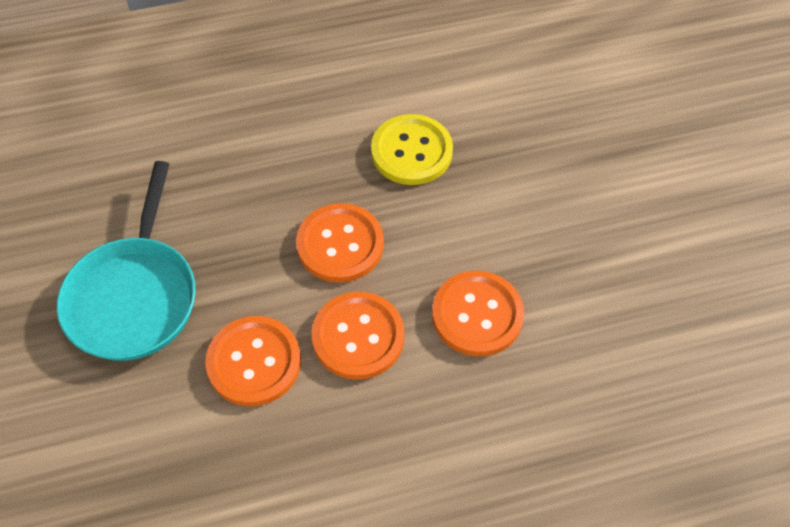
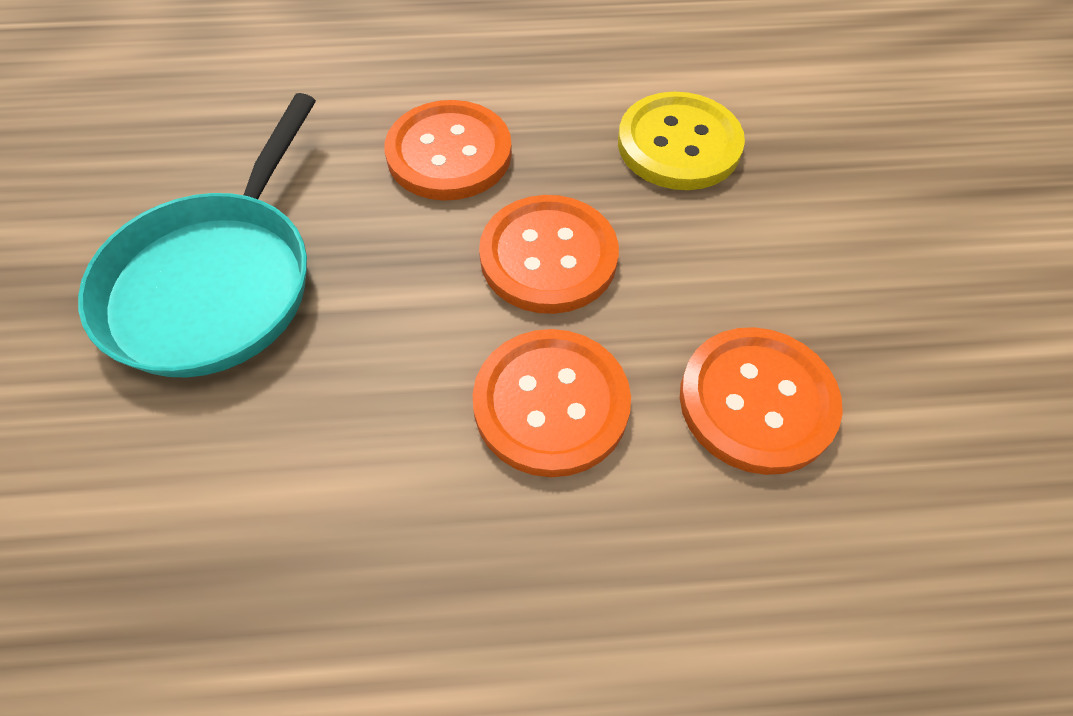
camera: 10 degrees right, 0 degrees up
(254, 362) = (372, 416): orange button -> orange button (449, 153)

